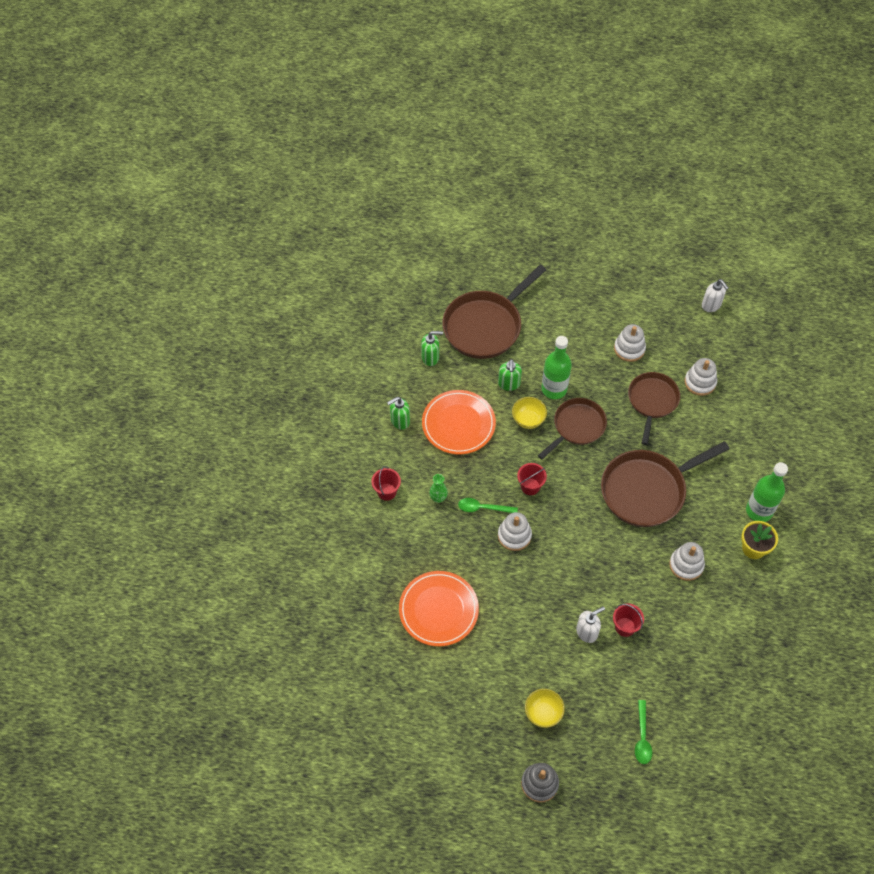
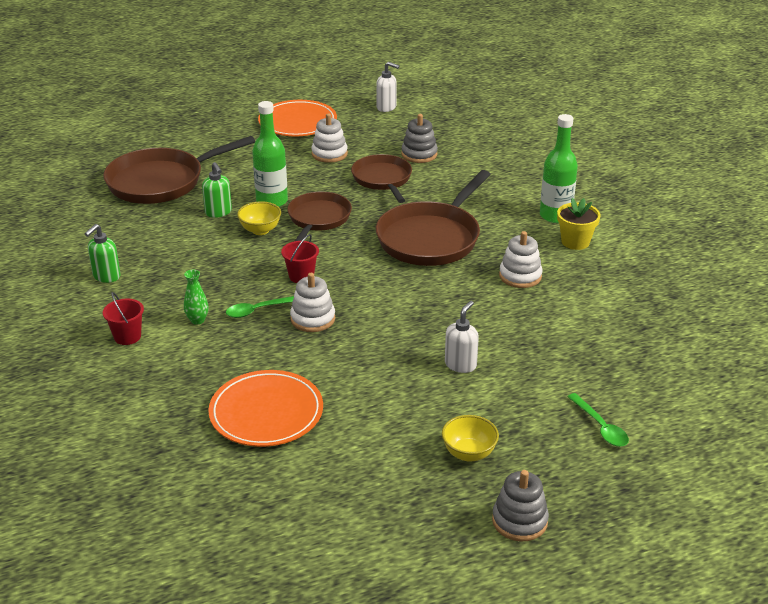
camera: 30 degrees left, 25 degrees down
(430, 357) = (112, 220): green soap dispenser -> none
(458, 424) = (181, 257): orange plate -> orange plate (297, 122)
(485, 326) = (161, 181): brown pan -> brown pan turned 45 degrees clockwise
(625, 627) = (499, 345): red bucket -> none
(700, 382) = (419, 154): white stacking toy -> grey stacking toy

